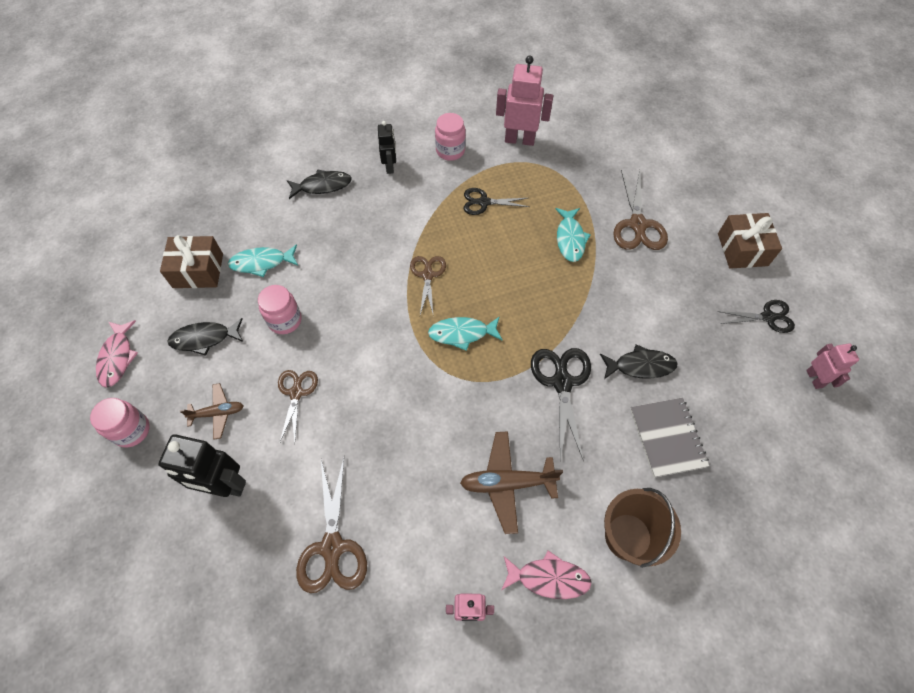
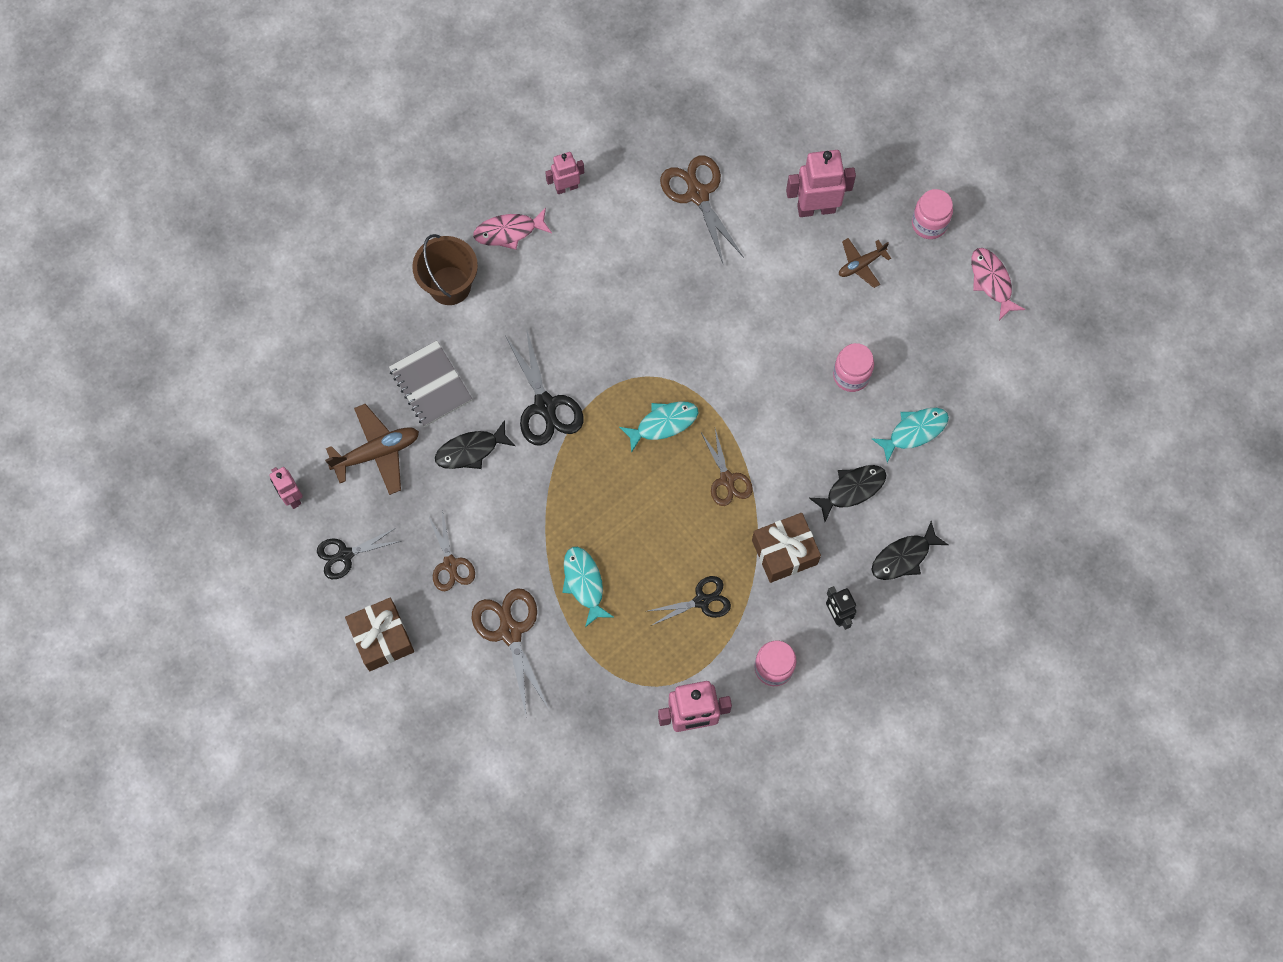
camera: 160 degrees right, 10 degrees up
(198, 270) = (976, 398): brown gift -> brown gift (784, 552)
(204, 339) = (920, 329): black fish -> black fish (852, 489)
(224, 486) = (816, 208): black robot -> pink robot
(296, 393) = (798, 307): brown scissors -> brown scissors (450, 564)
(507, 483) = (568, 294): brown plane -> brown plane (377, 452)

